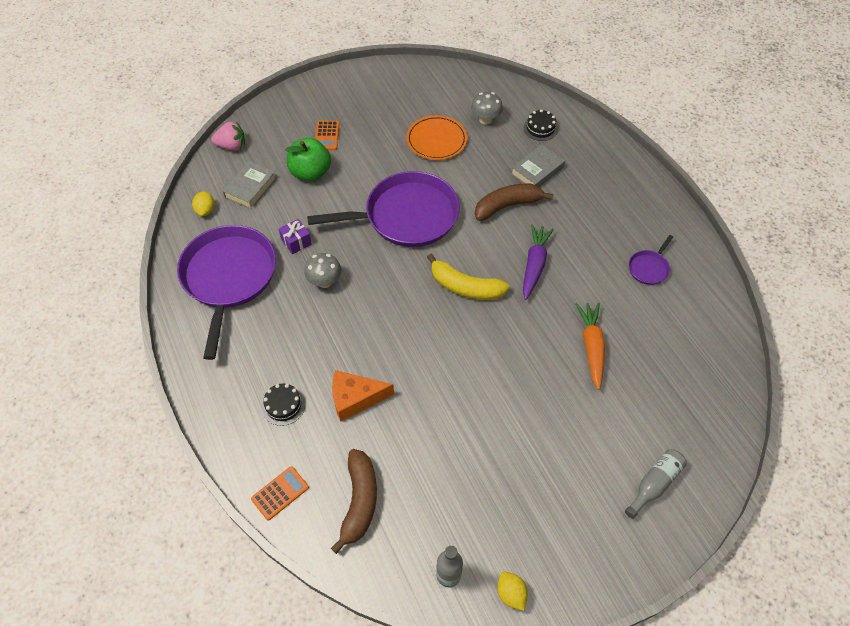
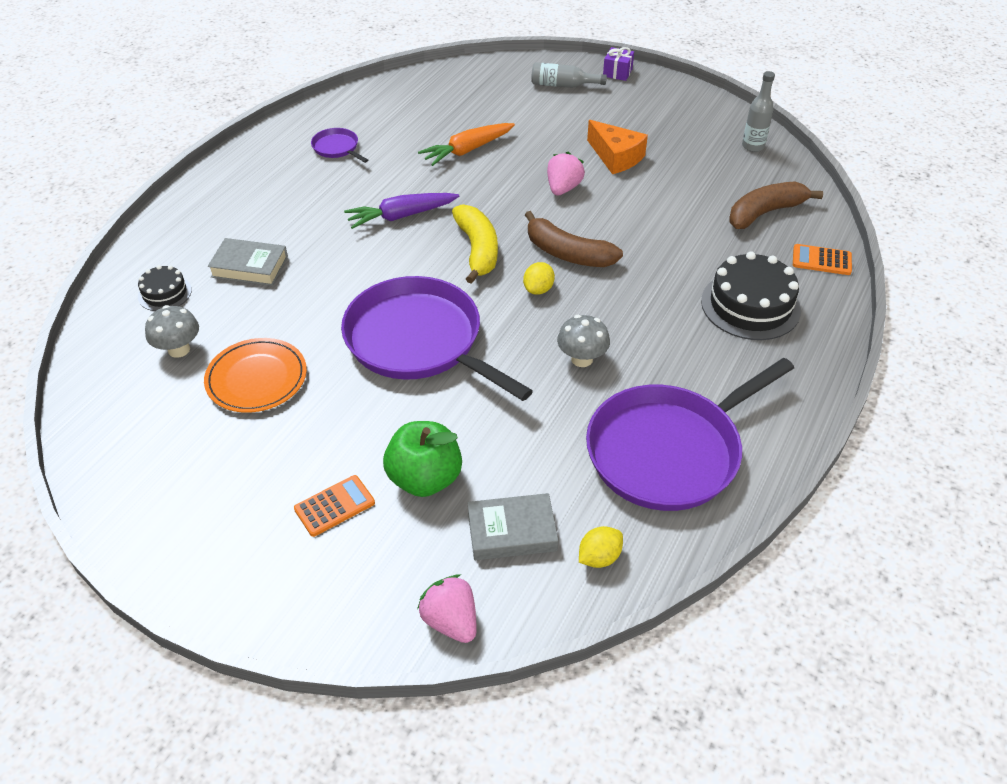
camera: 125 degrees left, 10 degrees down
(283, 405) = (750, 305): black cake -> black cake, size x1.85
(296, 242) = (553, 419): purple gift -> purple gift (617, 73)
(355, 399) = (684, 262): orange cheese -> orange cheese (616, 157)
(496, 380) = (563, 188): none -> pink strawberry
(507, 206) = (330, 267): brown banana -> brown banana (567, 253)
(511, 593) = (725, 116): yellow lemon -> yellow lemon (538, 289)
(649, 268) = (337, 148): purple pan -> purple pan turned 135 degrees counterclockwise

